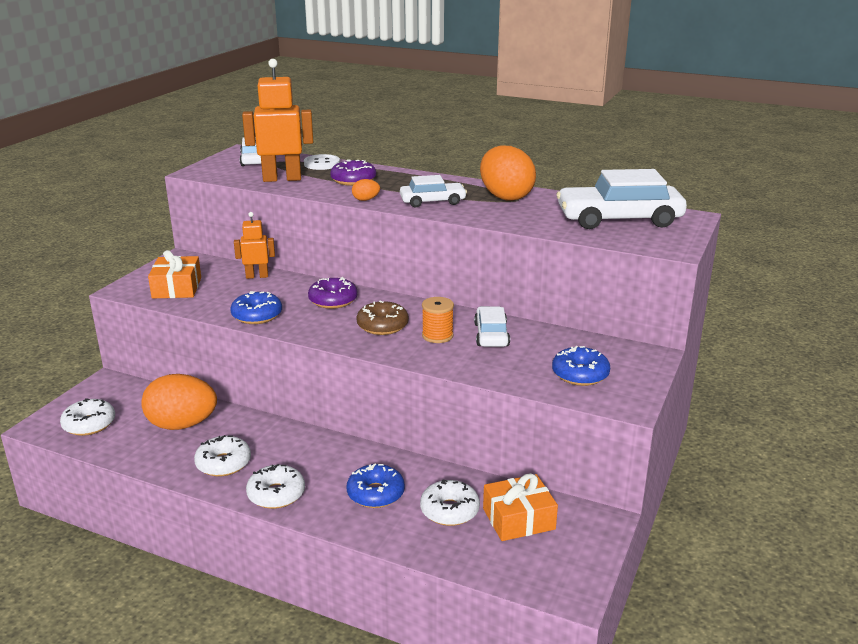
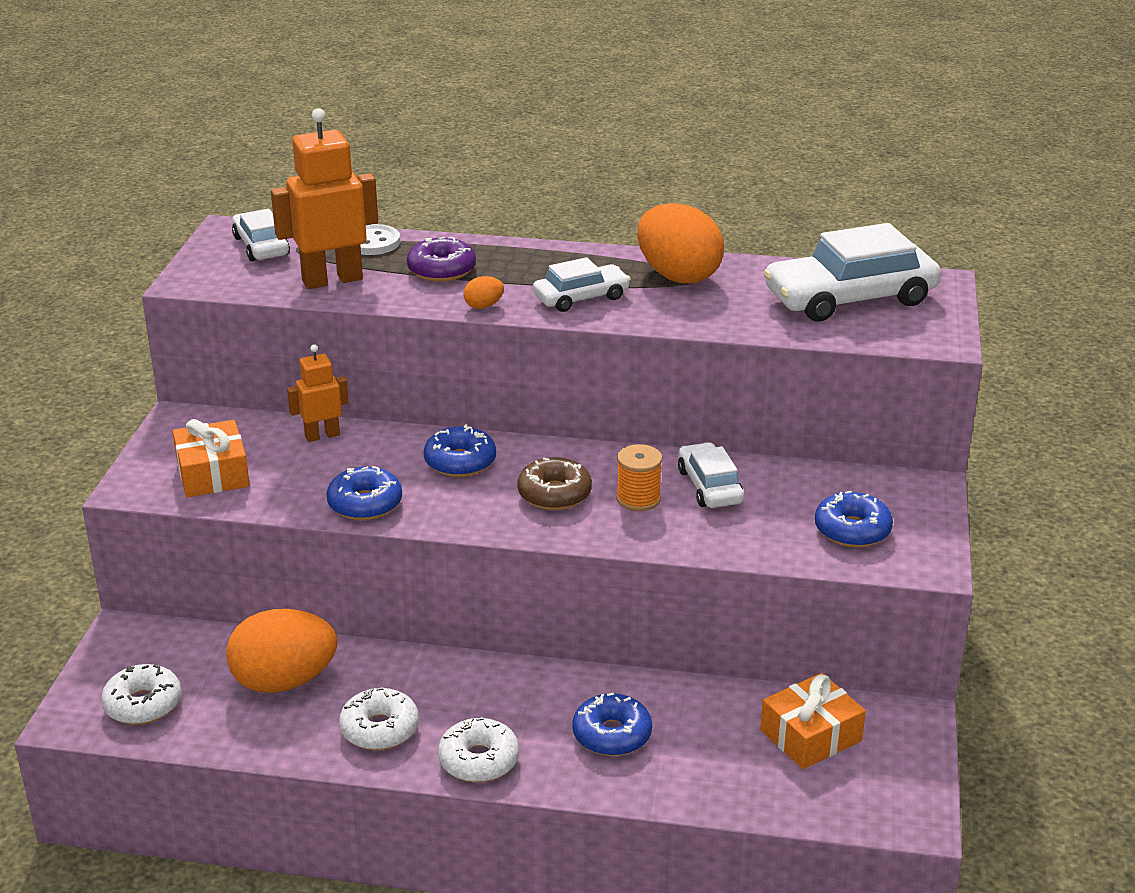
camera: 15 degrees left, 5 degrees up
(333, 300) = (460, 462): purple donut -> blue donut
(449, 510) = (719, 740): white donut -> none

